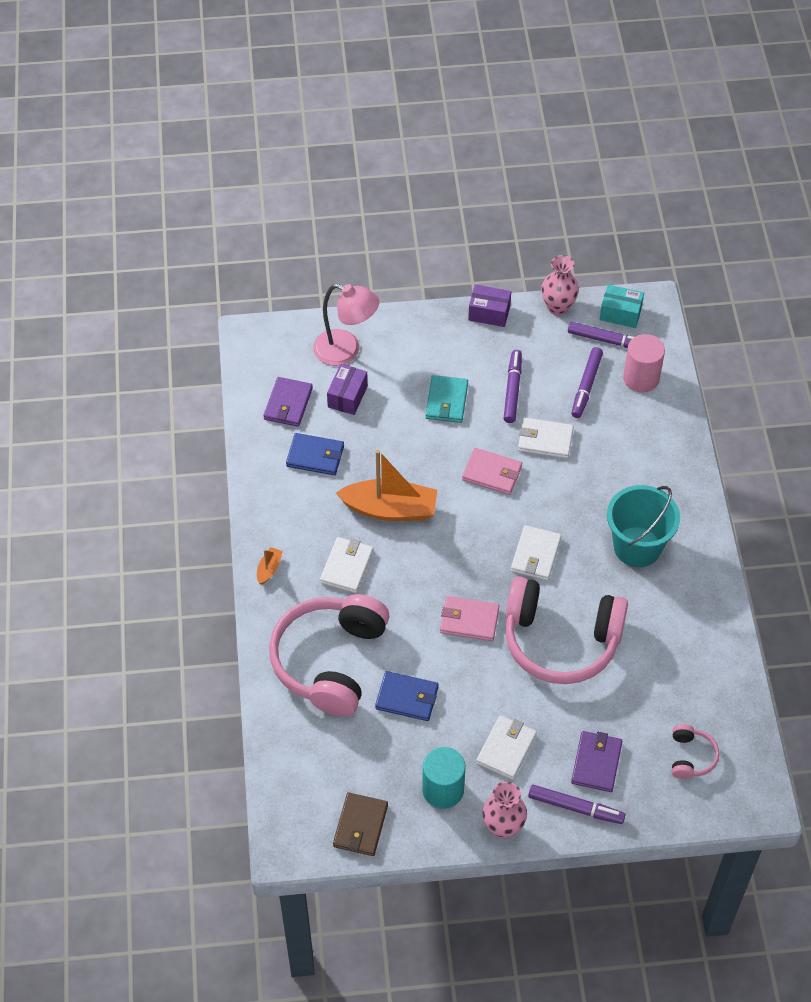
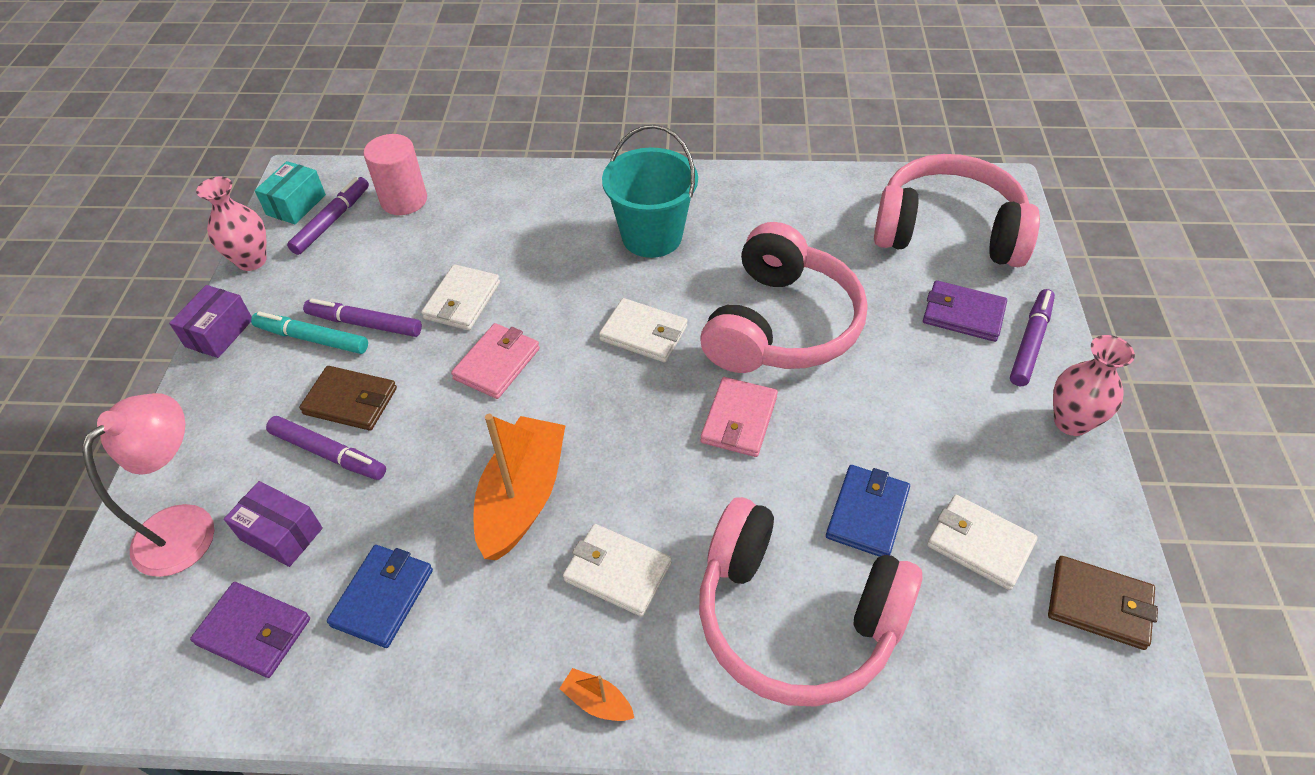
camera: 80 degrees left, 5 degrees down
(443, 790) = (1021, 485): turquoise cylinder -> none
(446, 401) = (350, 401): turquoise wallet -> brown wallet
(494, 365) = (312, 338): none -> turquoise marker
(506, 749) = (948, 403): white wallet -> white wallet (979, 544)
(586, 386) = (393, 250): purple marker -> purple marker (328, 454)
(691, 757) = (948, 231): pink headphones -> pink headphones, size x2.33

